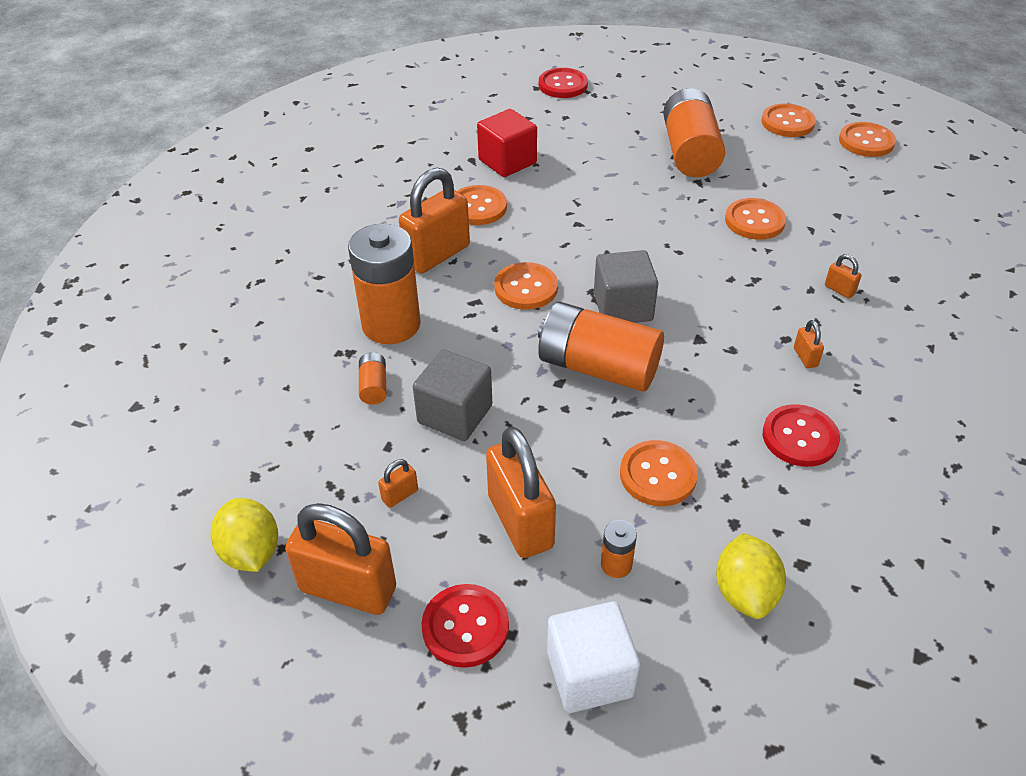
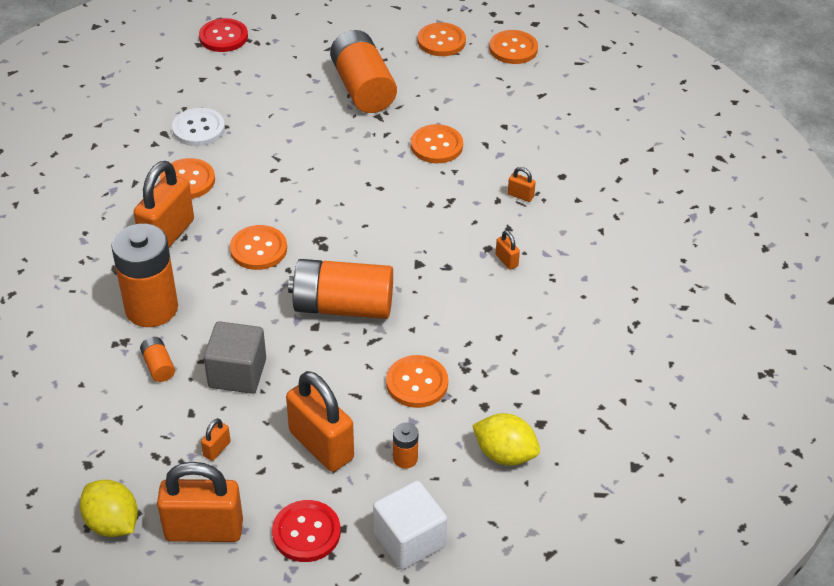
camera: 20 degrees left, 0 degrees up
(507, 161) = (198, 129): red cube -> white button
(623, 307) = (347, 249): grey cube -> none
(745, 592) = (505, 454): yellow lemon -> yellow lemon turned 45 degrees counterclockwise
(800, 437) = (517, 327): red button -> none

